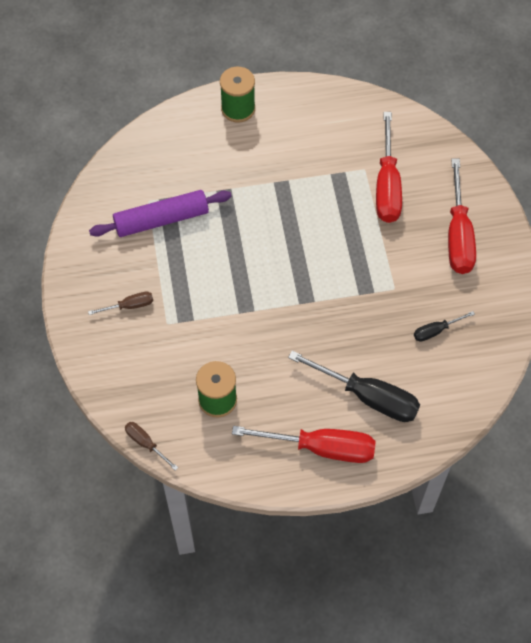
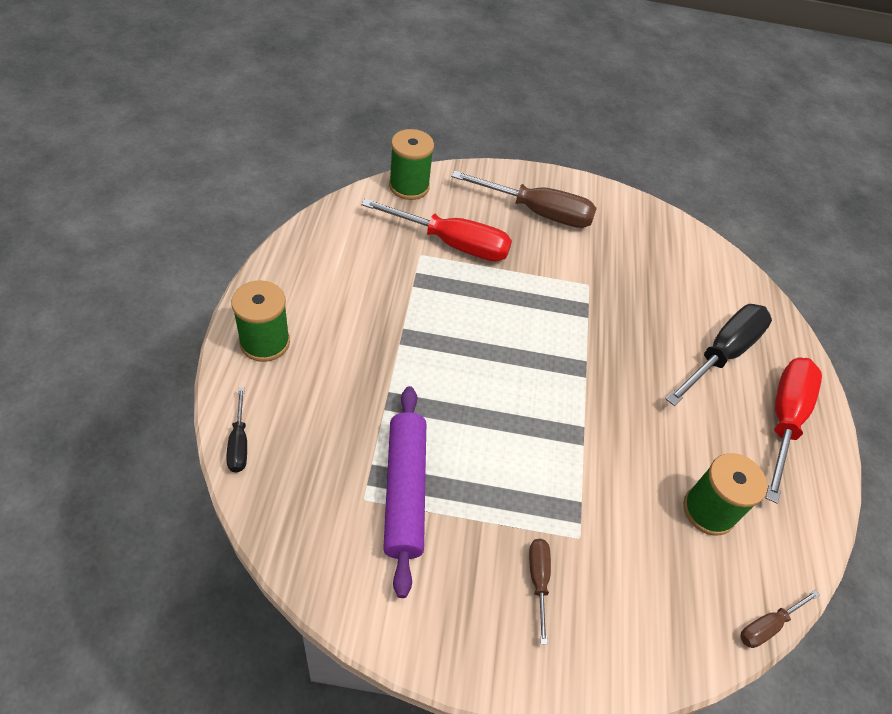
camera: 80 degrees left, 10 degrees down
(434, 139) = (409, 186): none -> green spool
(436, 331) = (650, 270): black screwdriver -> black screwdriver (239, 443)
(458, 235) = (538, 212): red screwdriver -> brown screwdriver

